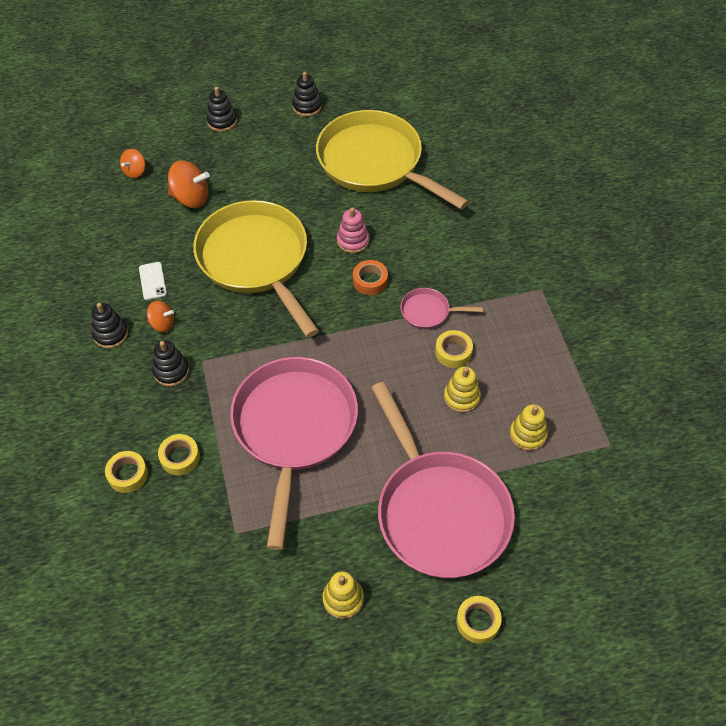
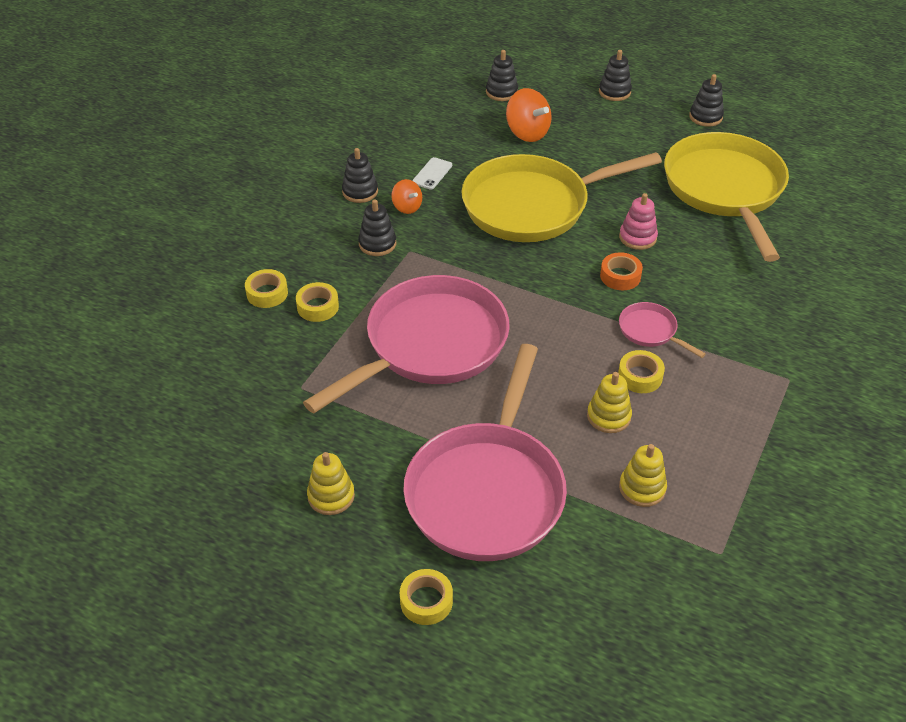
camera: 40 degrees right, 10 degrees down
(135, 171) = (501, 92): orange spinning top -> black stacking toy
(256, 261) = (533, 206): yellow pan -> yellow pan turned 120 degrees counterclockwise

